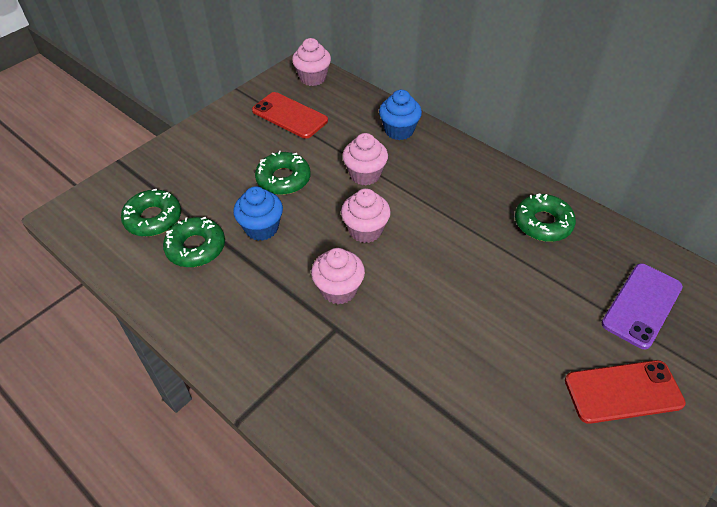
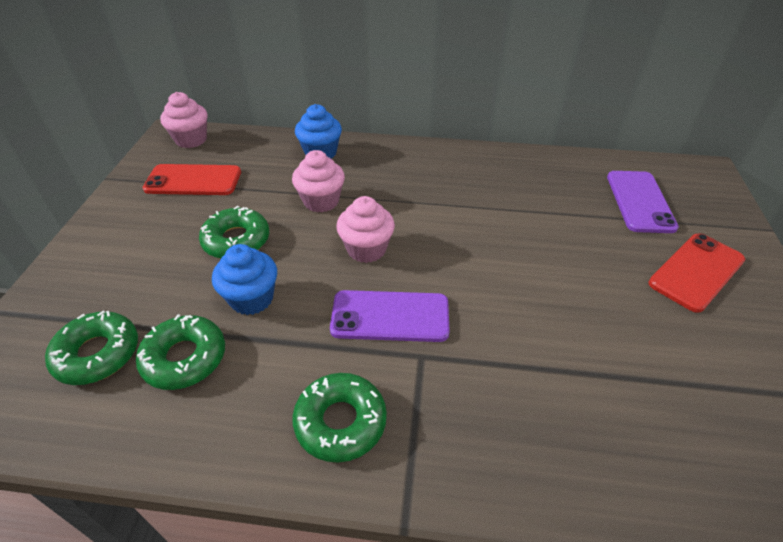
camera: 35 degrees left, 5 degrees down
(339, 289) = (390, 316): pink cupcake -> purple phone
(543, 223) = (512, 175): green donut -> green donut (340, 422)

